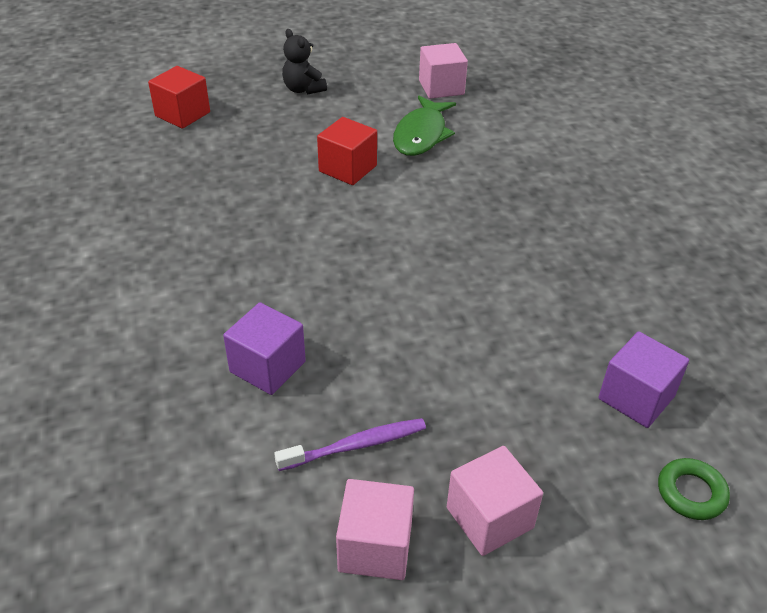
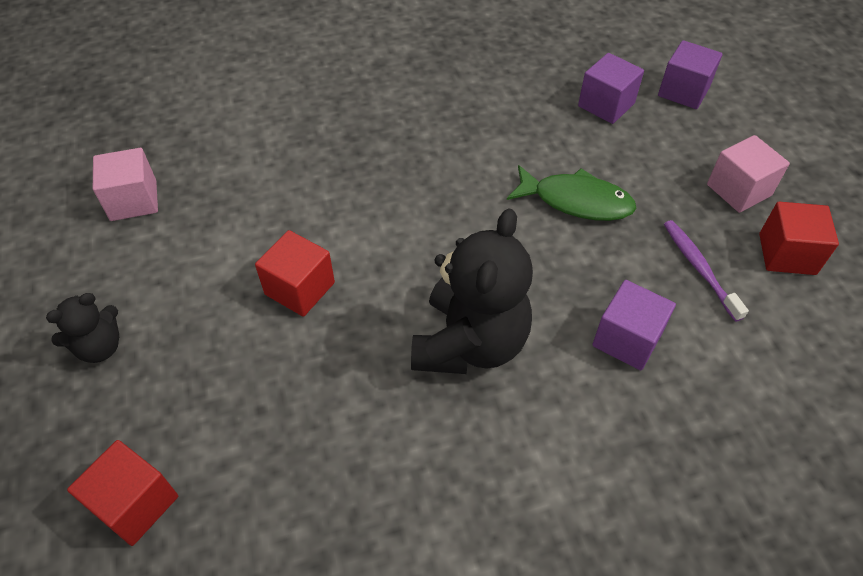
camera: 90 degrees left, 10 degrees up
(280, 260) = (470, 343): none -> black teddy bear
(375, 546) = (787, 254): pink cube -> red cube
(421, 135) = (237, 220): green fish -> green fish (576, 201)
(691, 493) = (683, 91): green ring -> purple cube

